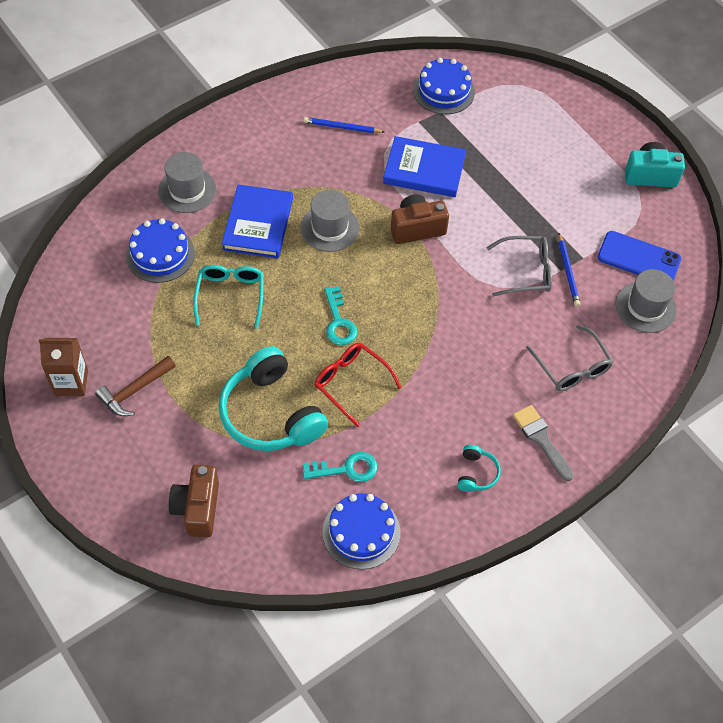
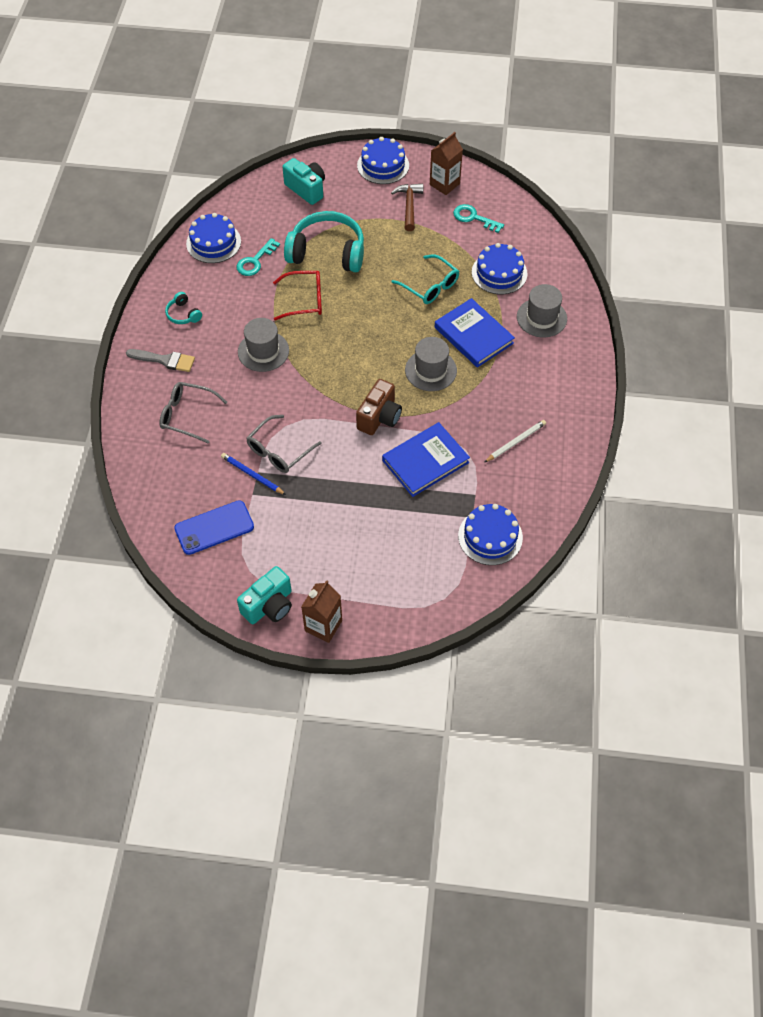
camera: 135 degrees right, 0 degrees up
(91, 462) = (383, 165): none -> blue cake
(197, 508) = (306, 189): brown camera -> turquoise camera
(339, 322) = (353, 324): turquoise key -> turquoise key (473, 218)
(342, 127) = (515, 442): blue pencil -> white pencil
(624, 134) = (323, 626): none -> brown carton
(645, 307) = (177, 495): grey hat -> grey hat (263, 351)

